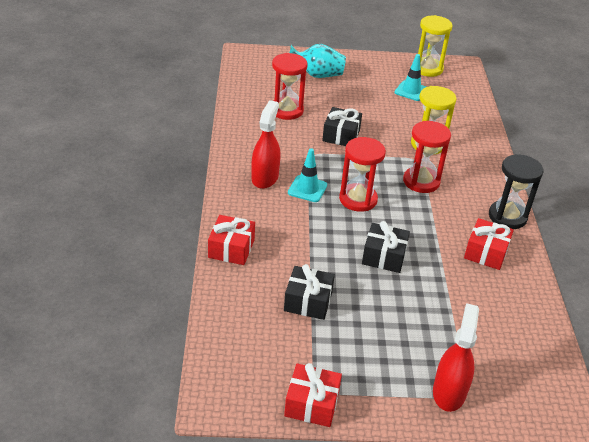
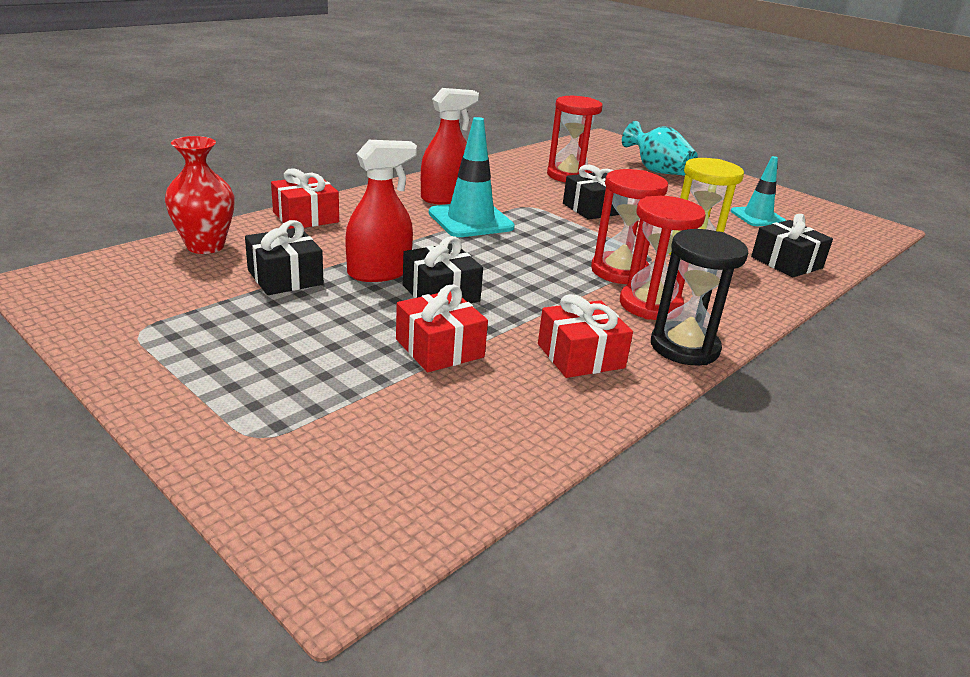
camera: 45 degrees right, 10 degrees down
(231, 311) = (205, 246): none -> red vase
(307, 189) = (470, 220): turquoise traffic cone -> turquoise traffic cone, size x1.51
(312, 404) = (104, 335): red gift -> red gift (439, 348)
(358, 199) = (509, 249): red hourglass -> red hourglass (650, 305)
(427, 69) = (818, 213): yellow hourglass -> none
(449, 392) = (246, 424): red spray bottle -> red spray bottle (379, 272)
(465, 124) = (786, 262): none -> black gift

